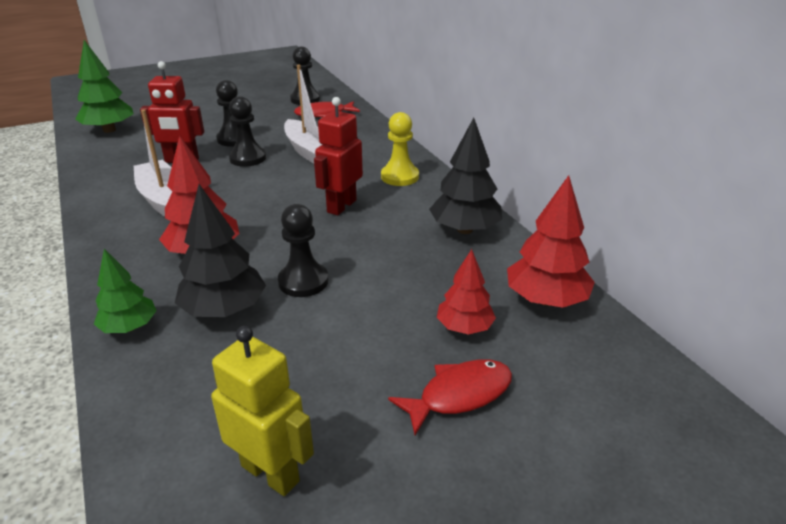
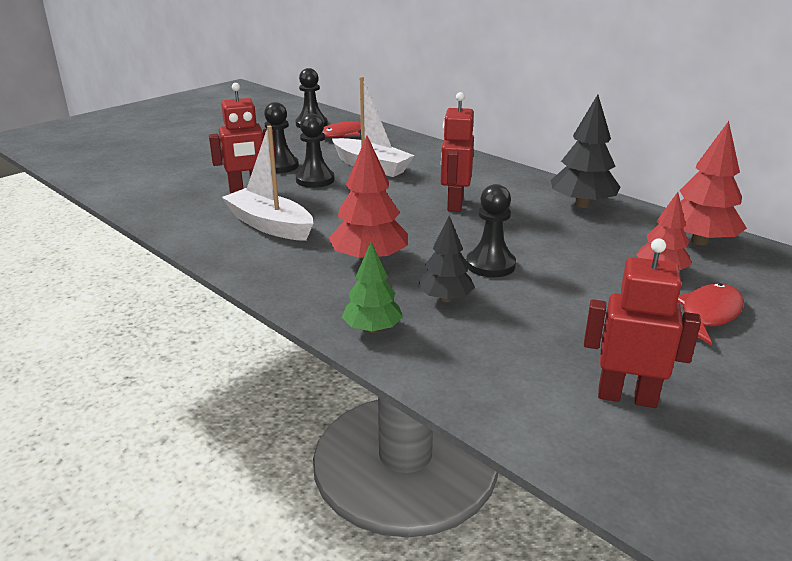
camera: 20 degrees left, 5 degrees down
(109, 130) = (127, 176): green tree -> none
(224, 310) = (445, 298): black tree -> black tree, size x0.65
(271, 473) = (627, 397): yellow robot -> red robot
(399, 177) = (480, 174): yellow pawn -> none

